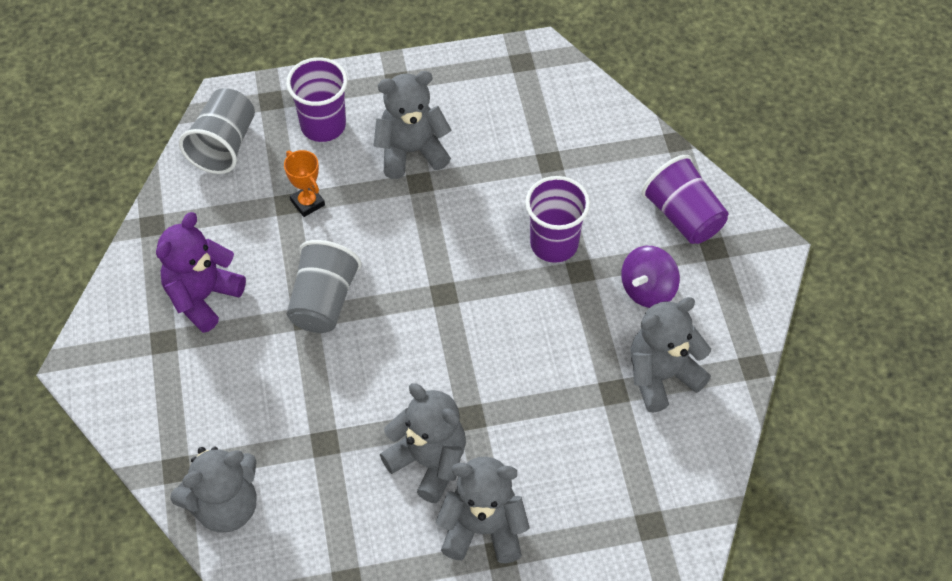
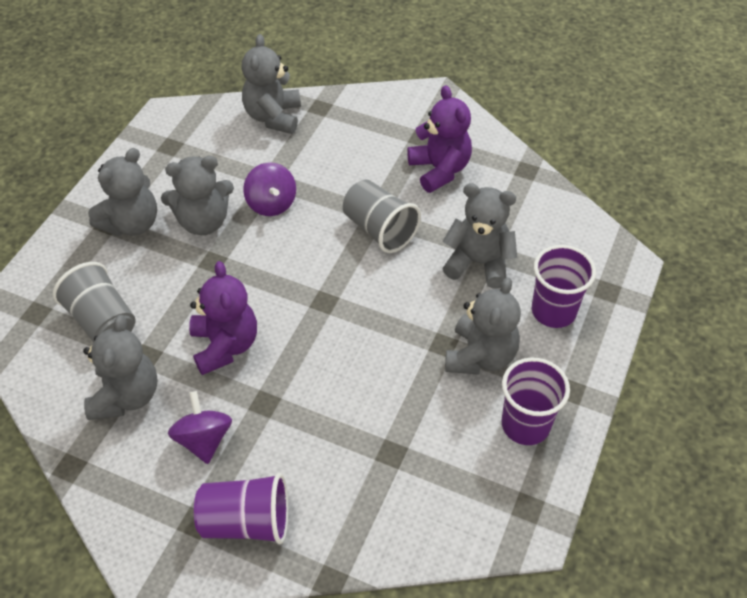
camera: 125 degrees right, 5 degrees down
(224, 145) = (576, 240): grey cup -> grey cup (102, 321)
(307, 203) = (478, 263): orange trophy -> grey teddy bear
(358, 417) = (271, 203): none -> purple spinning top
(552, 337) = (225, 345): none -> purple teddy bear
(554, 244) = (305, 401): purple cup -> purple cup (525, 425)

